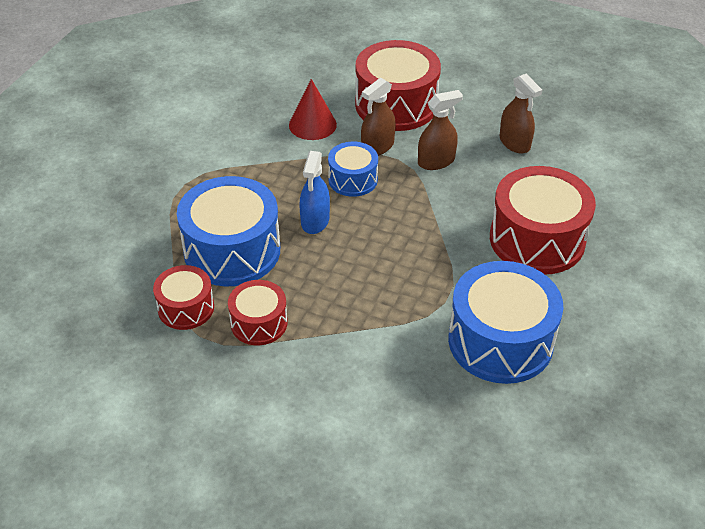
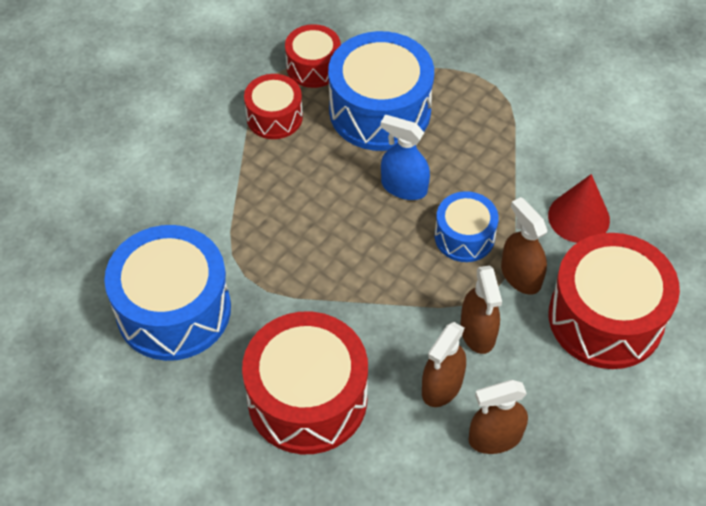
camera: 105 degrees right, 10 degrees up
(489, 172) = (442, 386): none -> brown spray bottle

